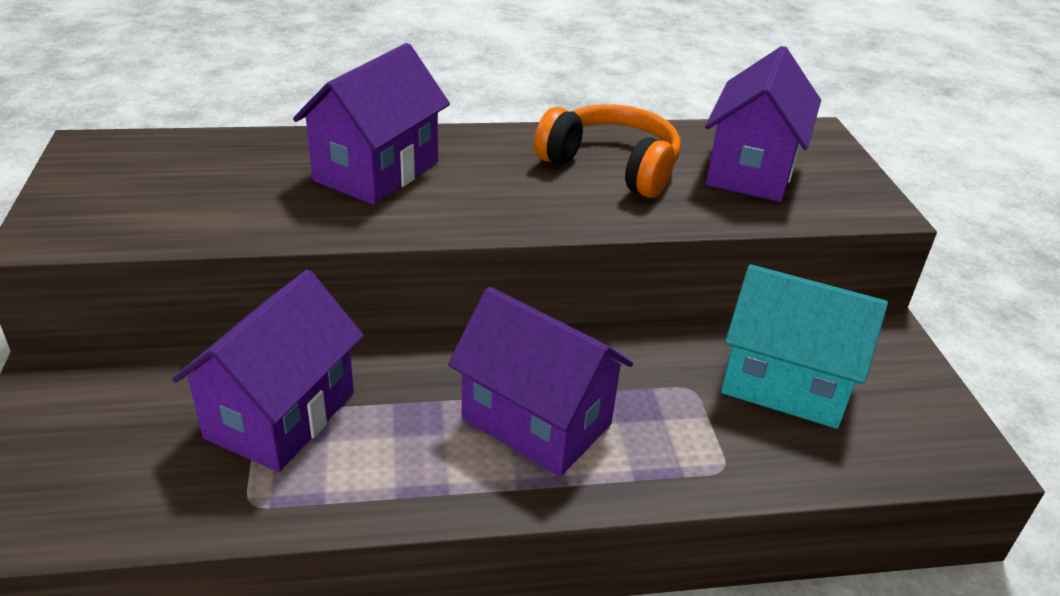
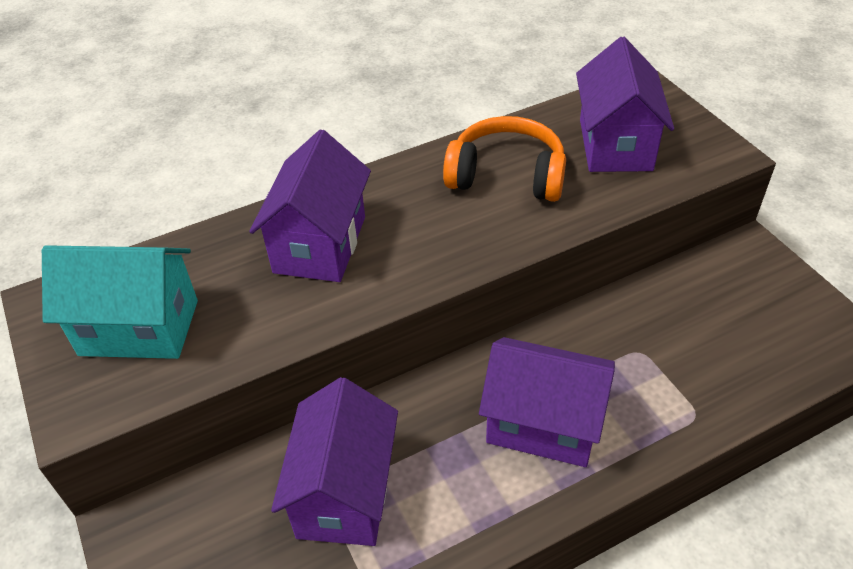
camera: 15 degrees left, 10 degrees up
(785, 384) = (703, 323): turquoise house -> turquoise house (139, 327)

